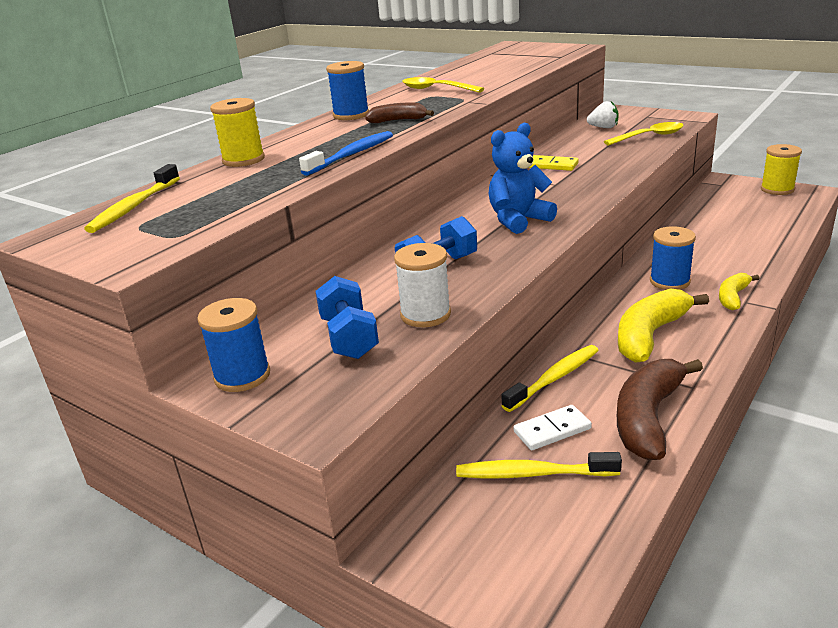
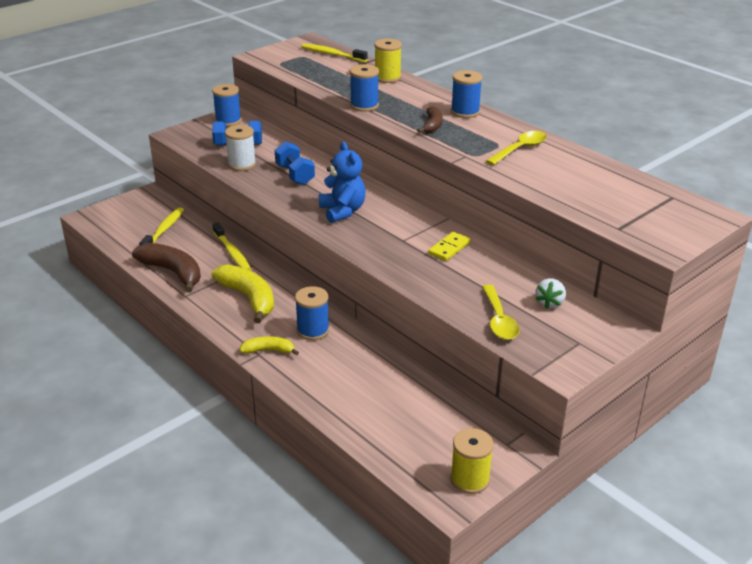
camera: 100 degrees right, 5 degrees up
(352, 155) = (364, 106): blue toothbrush -> blue spool
(552, 430) = (189, 242): white domino -> none
(733, 297) = (268, 350): yellow banana -> yellow banana turned 45 degrees counterclockwise

